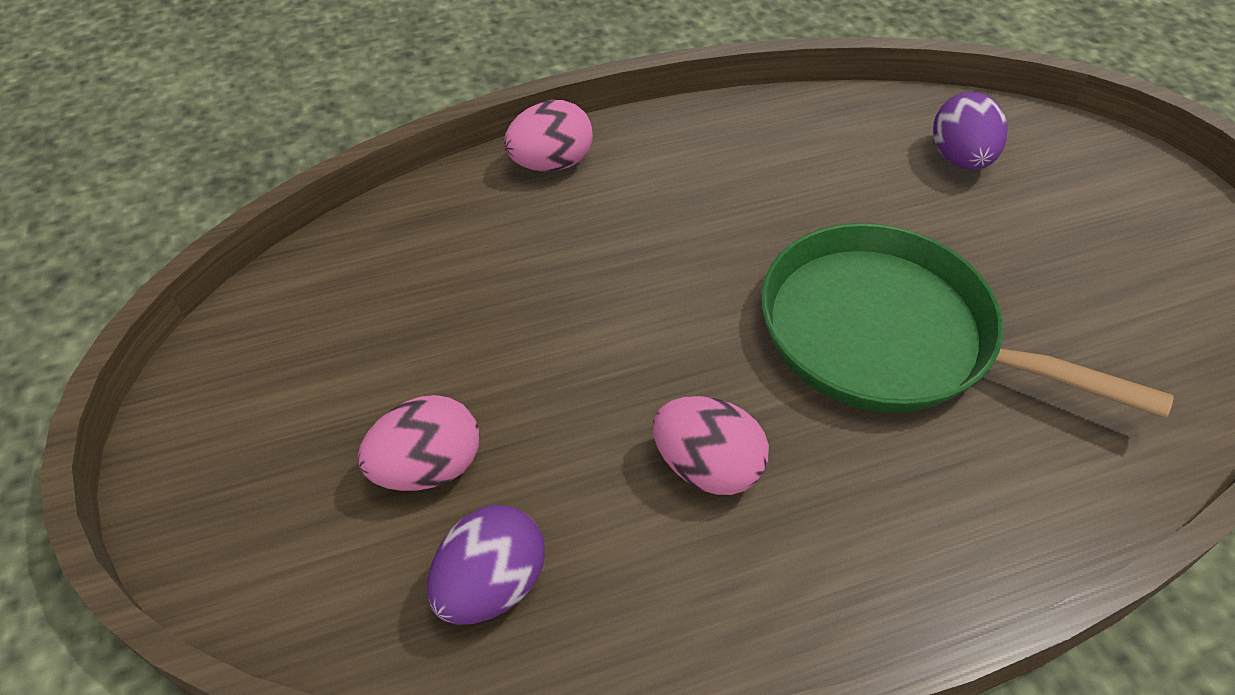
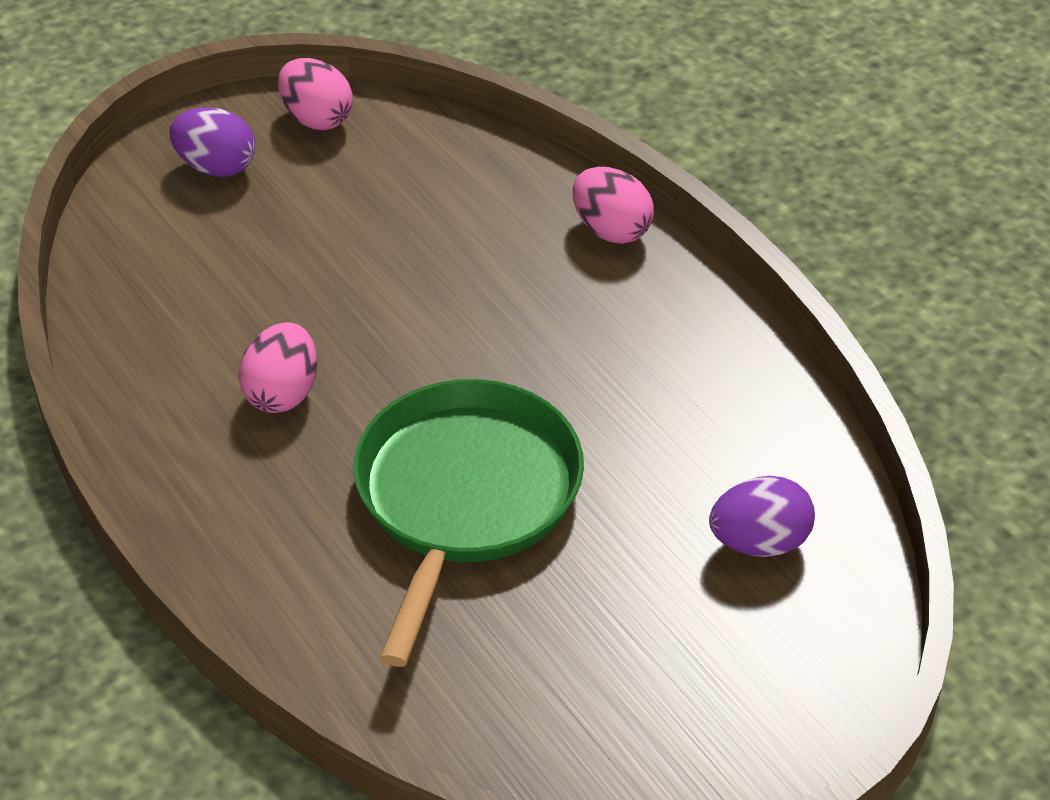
camera: 75 degrees right, 5 degrees down
(428, 468) = (243, 241): pink egg -> pink egg (317, 119)
(491, 585) = (154, 296): purple egg -> purple egg (216, 167)

